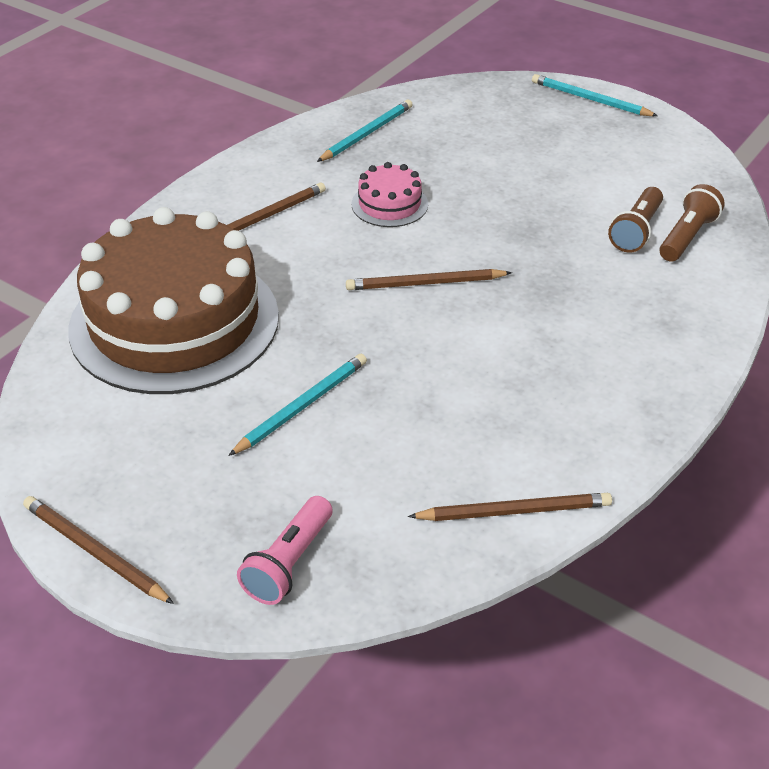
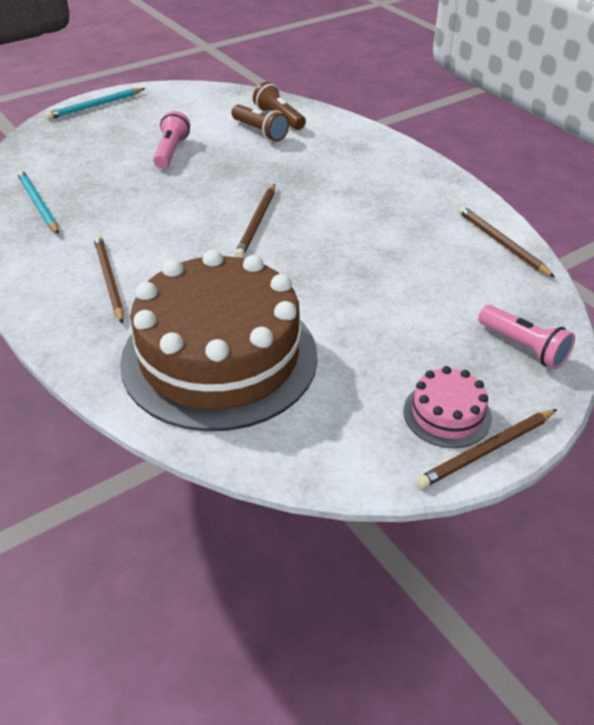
camera: 70 degrees left, 0 degrees up
(301, 406) = (364, 308): turquoise pencil -> none
(389, 204) = (146, 215): pink cake -> pink cake (447, 414)
(513, 511) = (502, 243): brown pencil -> brown pencil turned 45 degrees counterclockwise
(532, 180) = (171, 151): none -> pink flashlight

